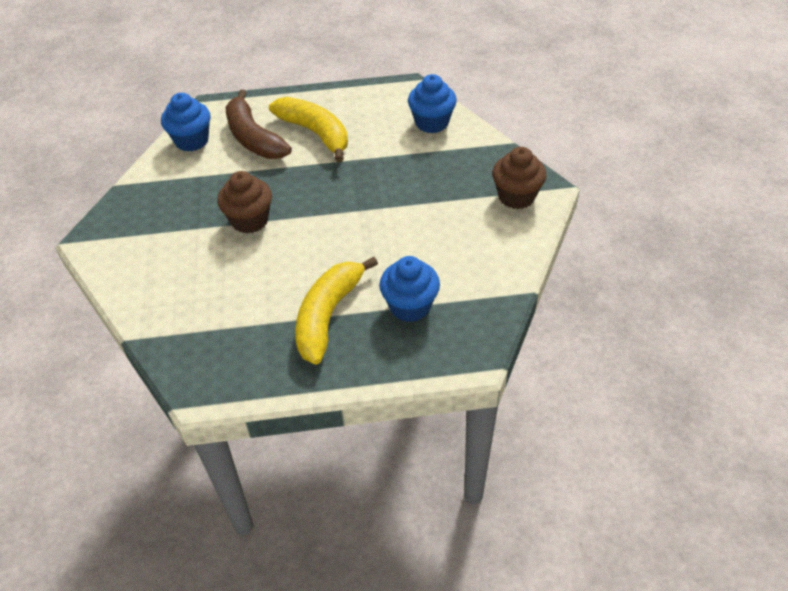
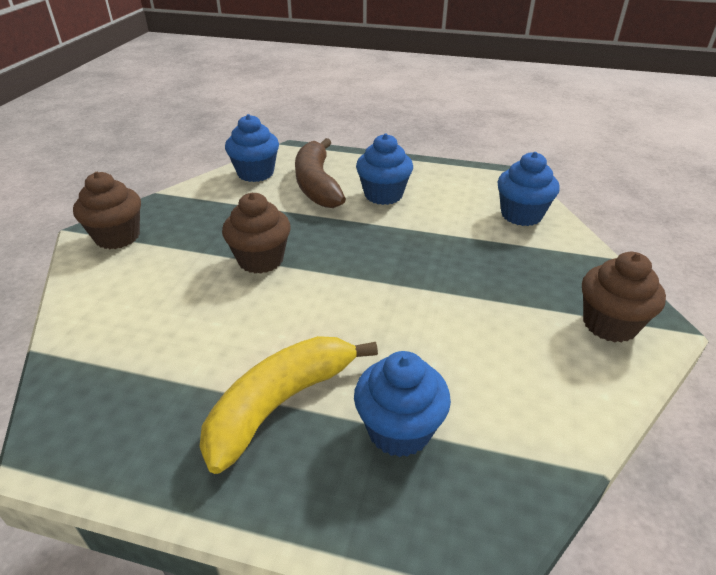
camera: 20 degrees right, 10 degrees down
(116, 236) = (117, 237): none -> brown cupcake
(315, 133) = (383, 195): yellow banana -> blue cupcake

